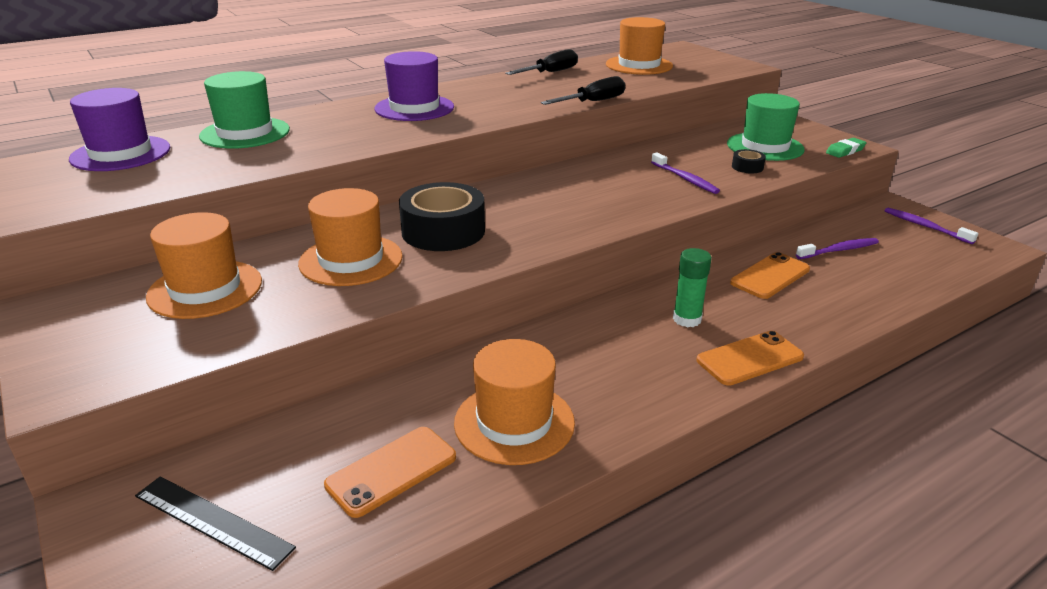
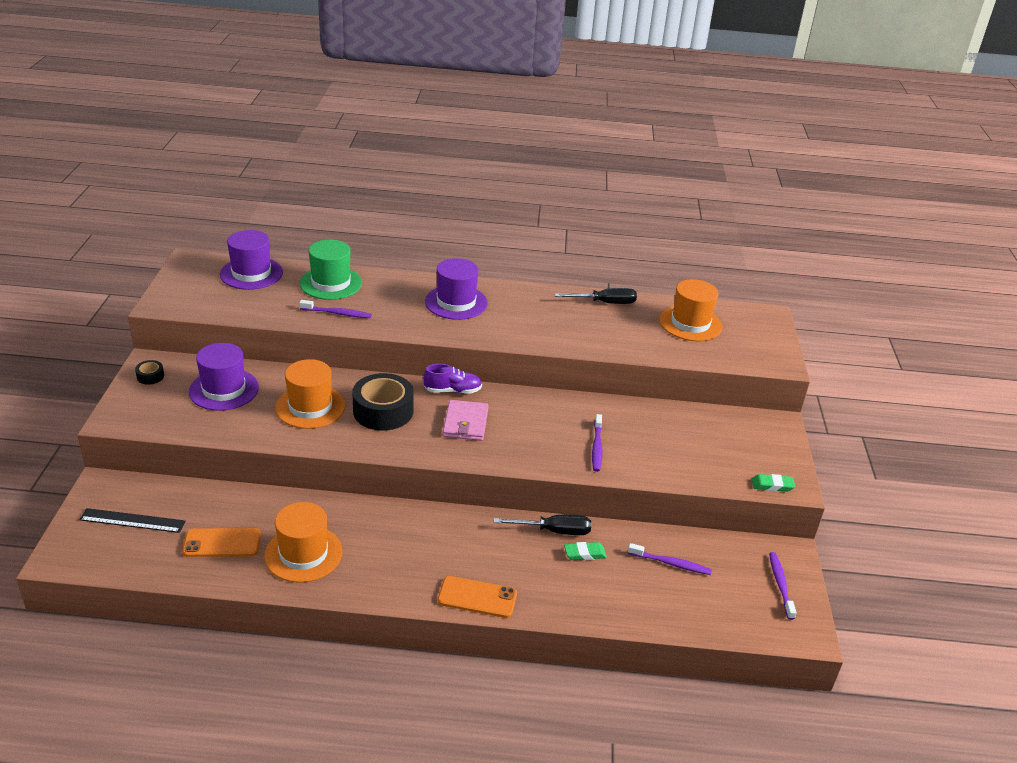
camera: 35 degrees right, 5 degrees up
(205, 289) = (224, 389): orange hat -> purple hat
(212, 521) = (132, 521): black ruler -> black ruler turned 60 degrees counterclockwise
(294, 151) = (337, 313): none -> purple toothbrush
(488, 190) = (452, 391): none -> purple shoe
(543, 207) = (465, 423): none -> pink wallet
(593, 102) = (584, 351): black screwdriver -> black screwdriver (554, 531)
(687, 319) = (481, 551): green glue stick -> none
(747, 167) = (662, 460): black tape -> black tape (150, 376)
(765, 147) = (712, 448): green hat -> none
(770, 276) = (584, 554): orange phone -> green eraser

